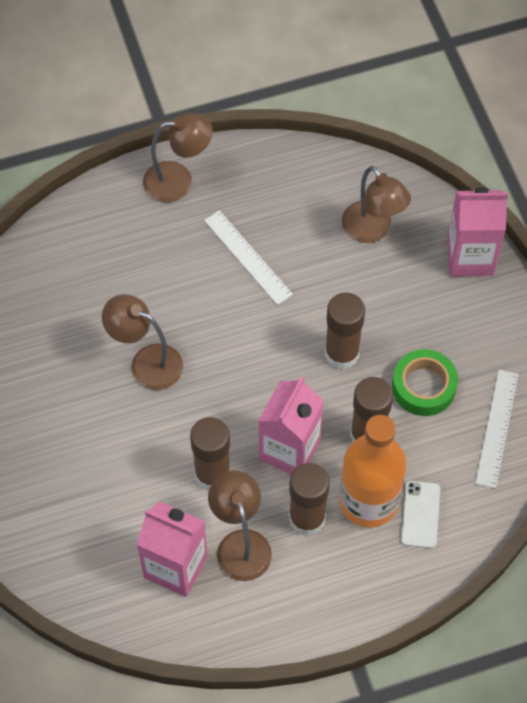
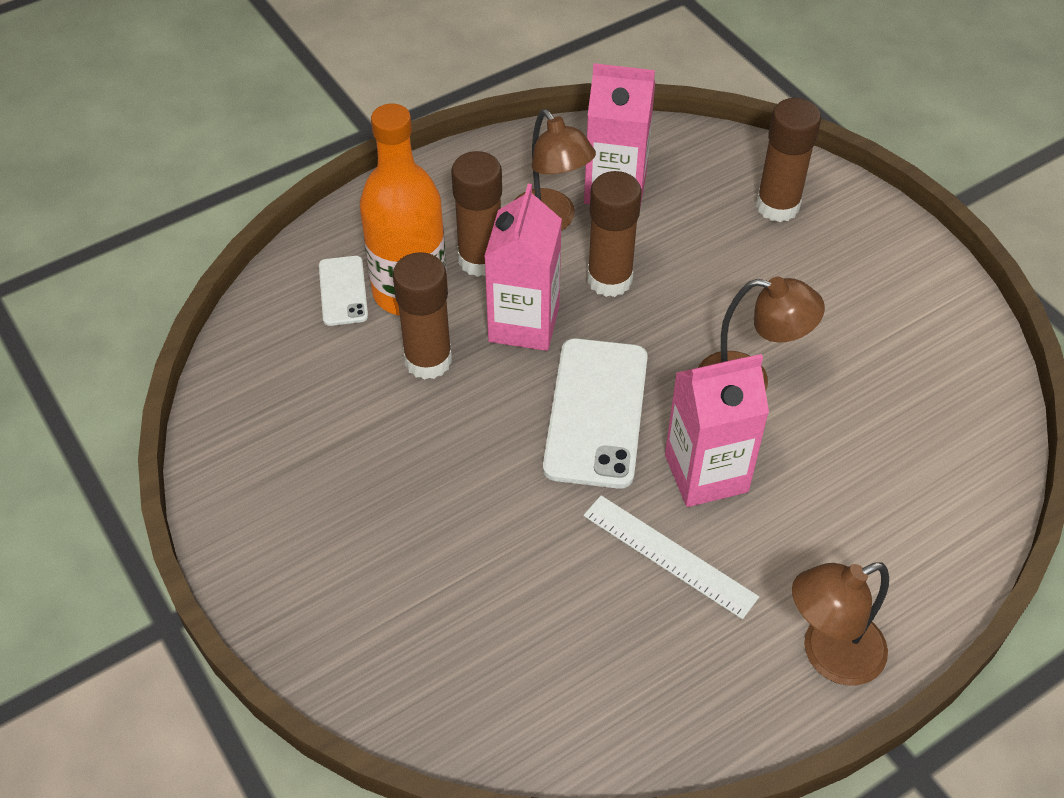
camera: 165 degrees right, 10 degrees down
(260, 365) = (596, 412): none -> white phone
(341, 353) = (488, 451): brown glue stick -> brown glue stick (777, 206)
(372, 230) = (489, 645): brown lamp -> none
(423, 386) = (364, 434): green tape -> none
(470, 257) = (323, 638): pink carton -> pink carton (706, 473)
(496, 428) = (256, 405): white ruler -> none

